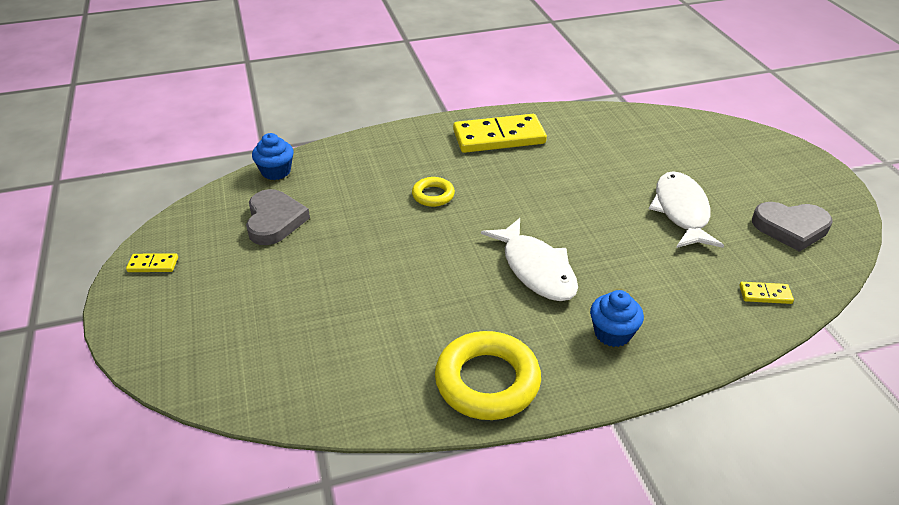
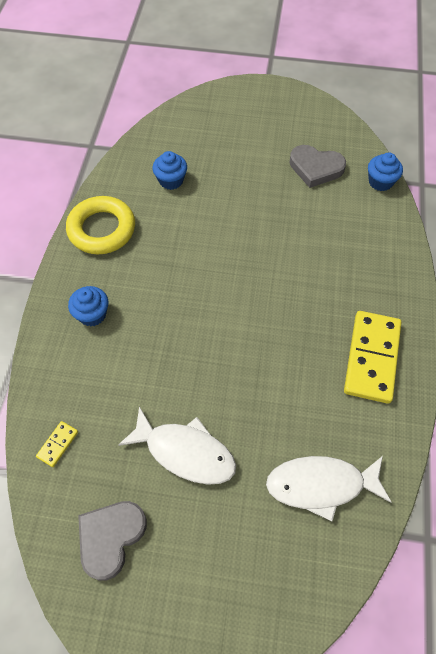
camera: 115 degrees right, 20 degrees up
(153, 265) = (297, 104): yellow domino -> none
(359, 343) = (171, 180): none -> blue cupcake
(433, 195) = (302, 270): yellow ring -> none
(536, 269) = (178, 300): white fish -> white fish (321, 485)

